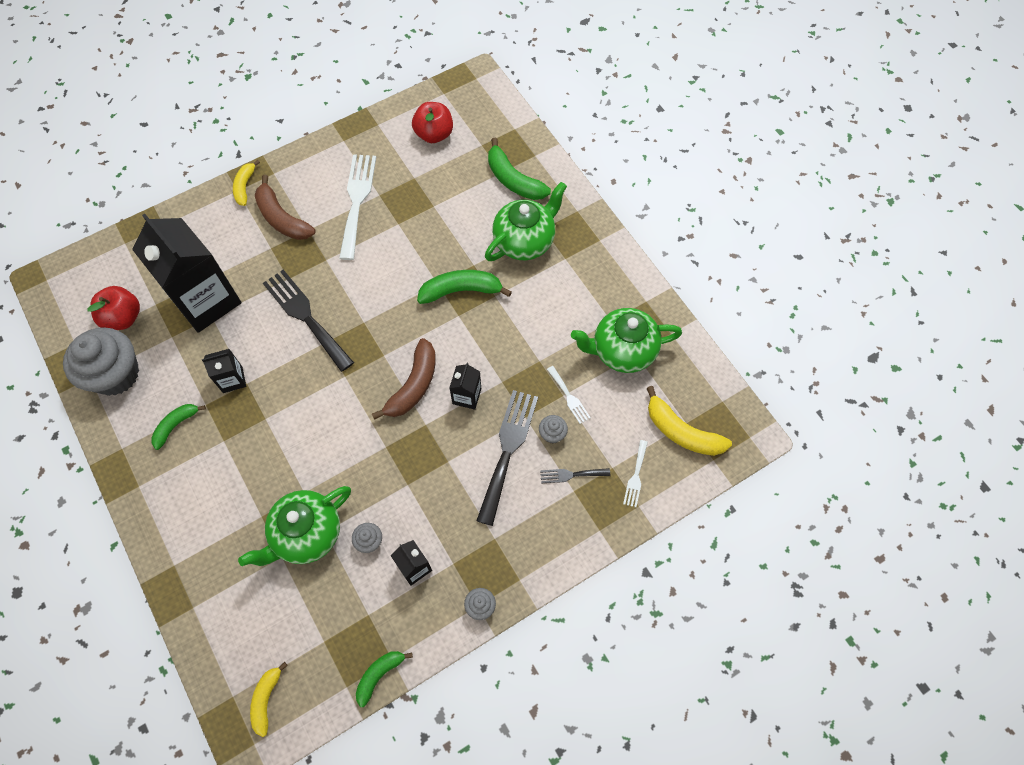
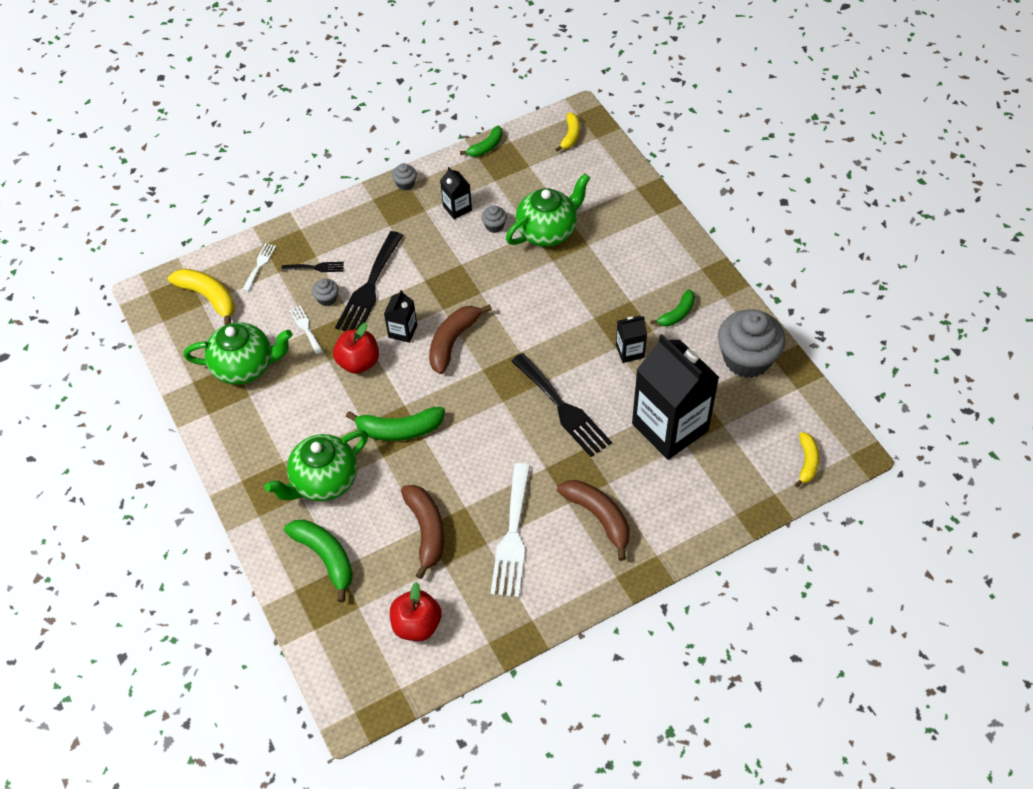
camera: 175 degrees left, 10 degrees down
(123, 317) = (754, 412): red apple -> red apple (358, 362)
(245, 186) = (648, 559): yellow banana -> yellow banana (807, 462)
(430, 203) = (426, 531): none -> brown banana

